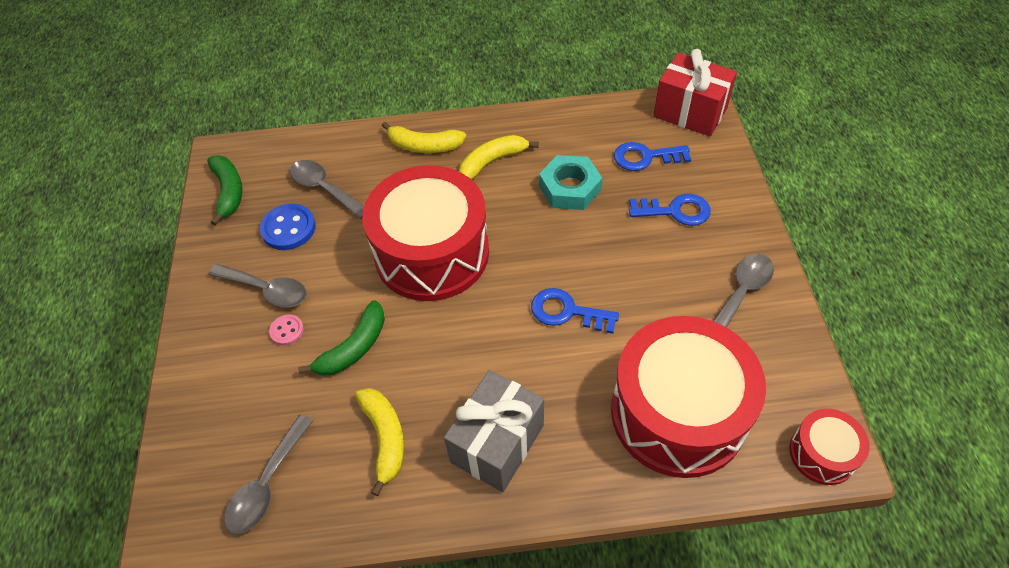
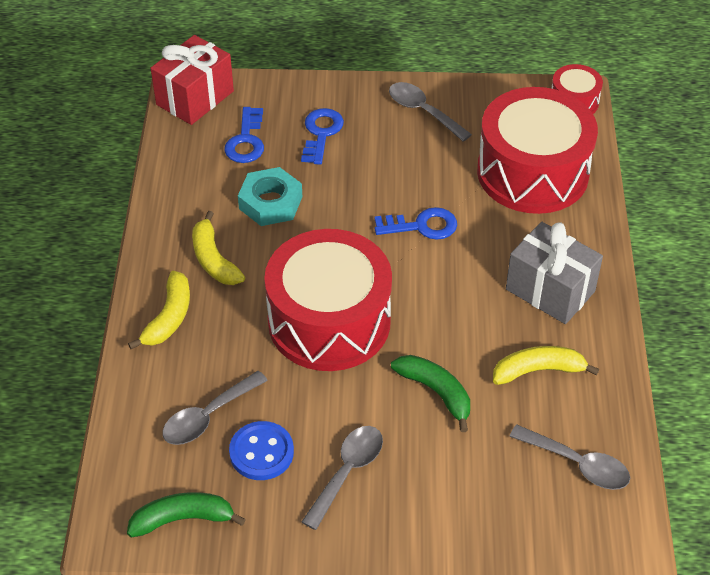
camera: 85 degrees left, 5 degrees down
(287, 330) = (405, 451): pink button -> none
(567, 312) = (422, 226): blue key -> blue key turned 120 degrees counterclockwise

